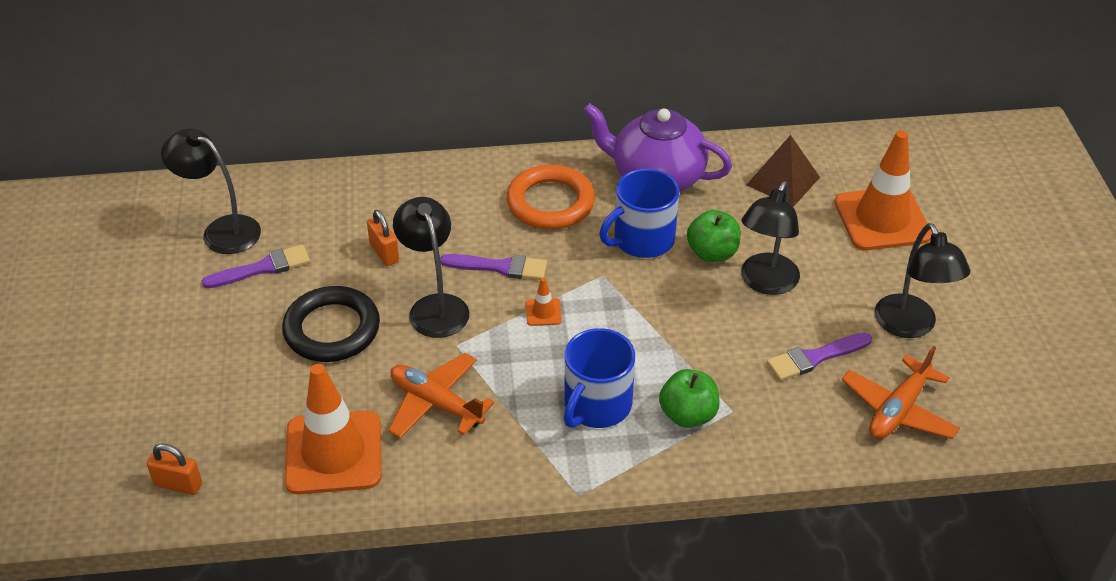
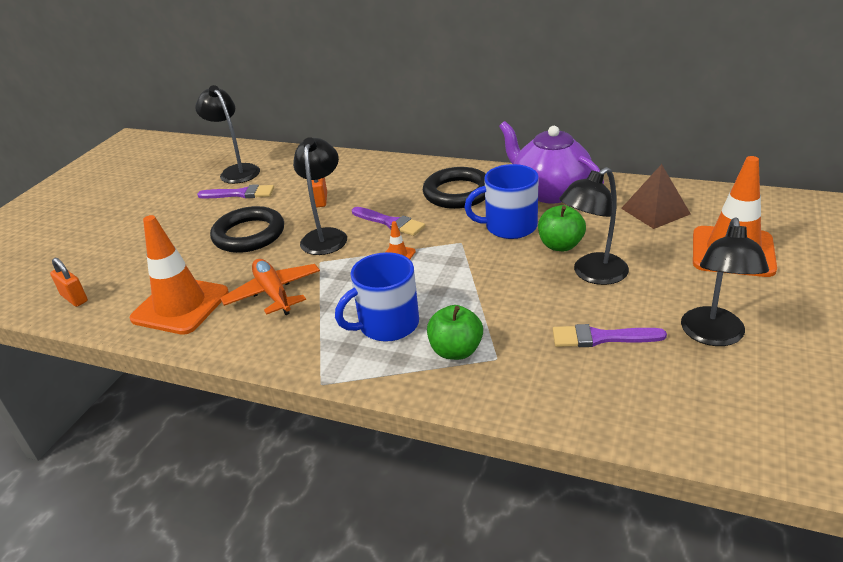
camera: 30 degrees right, 10 degrees down
(550, 203) = (457, 193): orange ring -> black ring
(898, 410) = (659, 400): orange plane -> none

